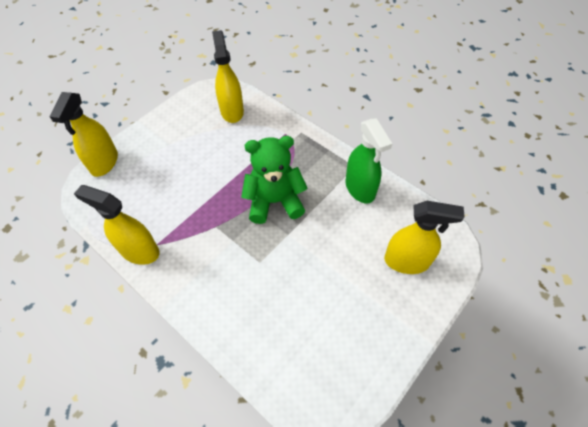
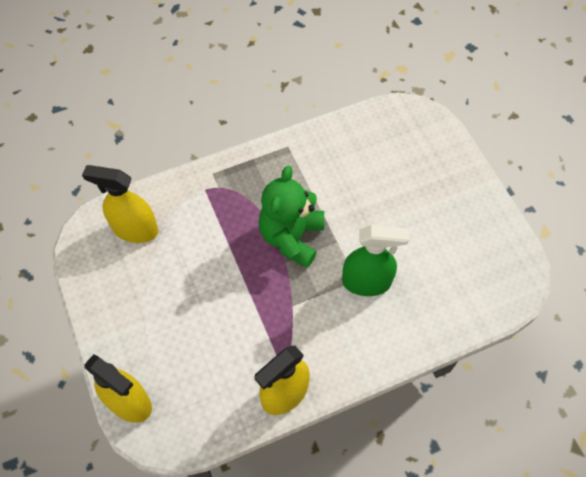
camera: 65 degrees left, 5 degrees up
(360, 188) = (318, 155): green spray bottle -> green spray bottle (366, 282)
(406, 261) = (415, 158): yellow spray bottle -> none

